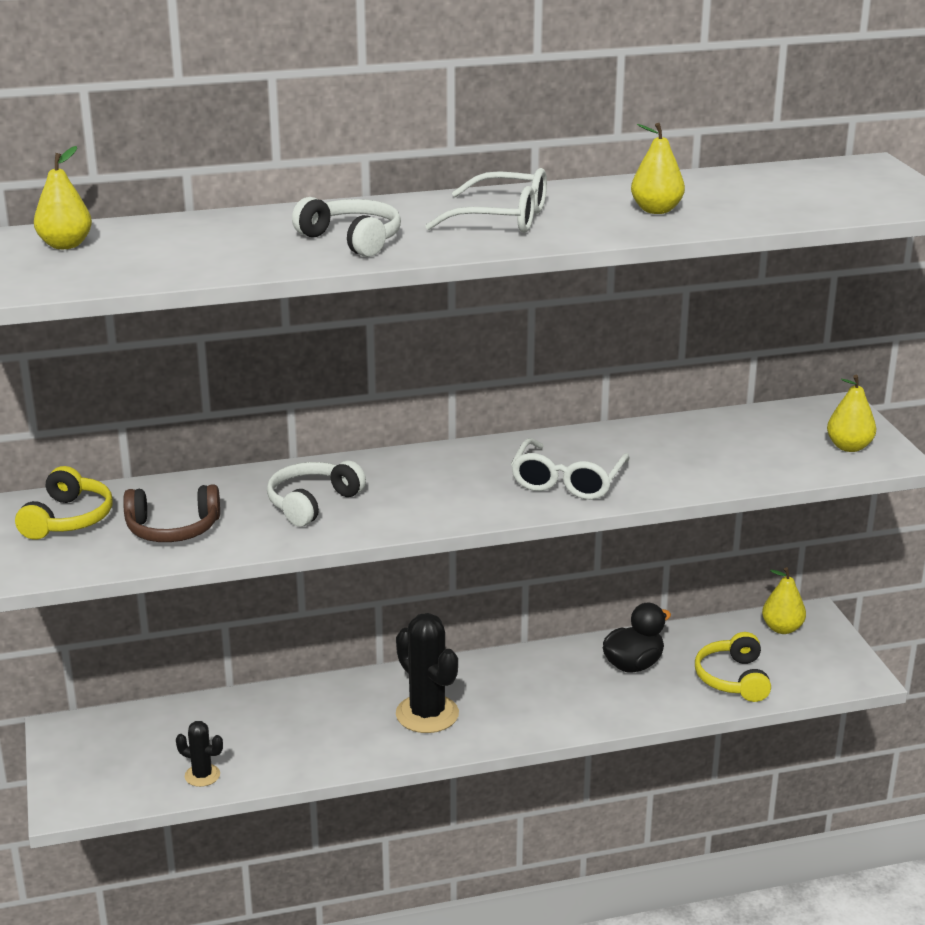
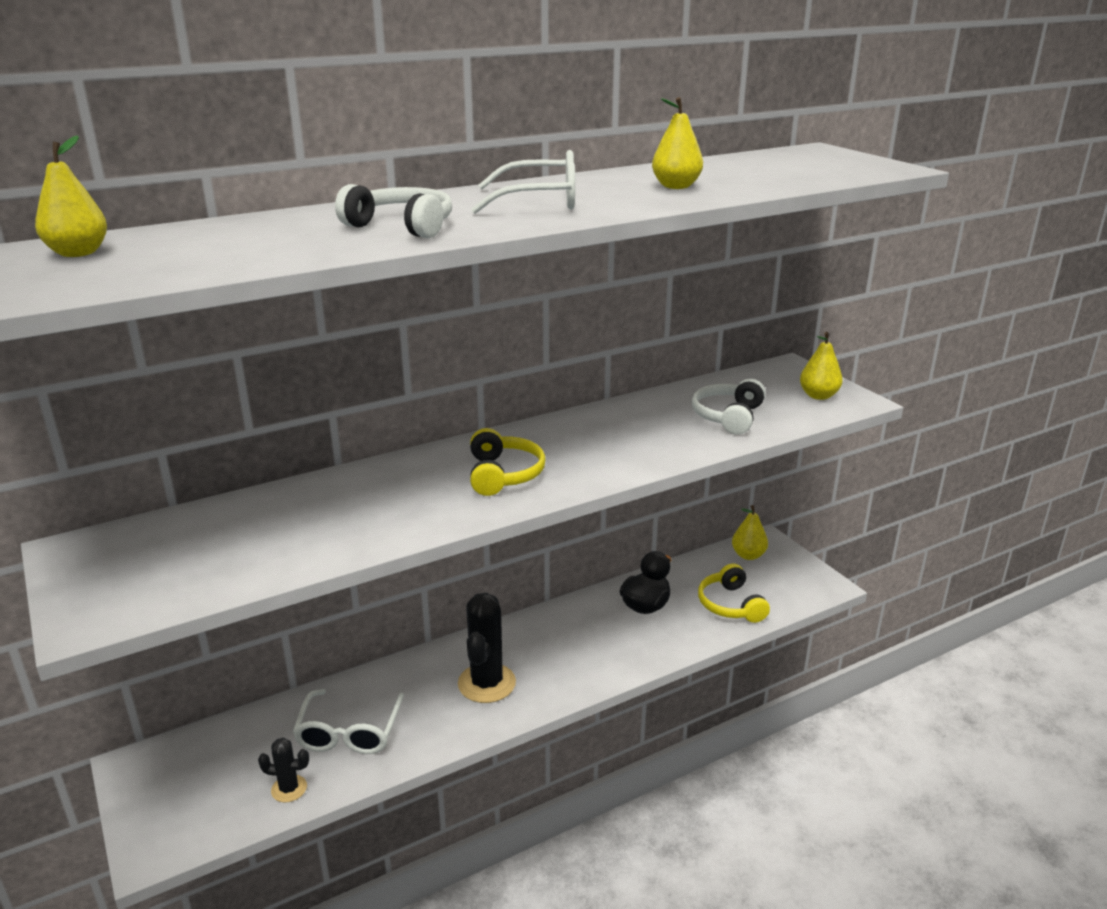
camera: 15 degrees left, 0 degrees up
(68, 519) = (116, 558): yellow headphones -> yellow headphones (503, 474)
(173, 529) = (236, 552): brown headphones -> none
(312, 503) = (373, 506): white headphones -> white headphones (728, 417)
(427, 714) = (486, 683): black cactus -> black cactus turned 60 degrees clockwise
(567, 481) = (604, 454): white glasses -> white glasses (349, 732)

